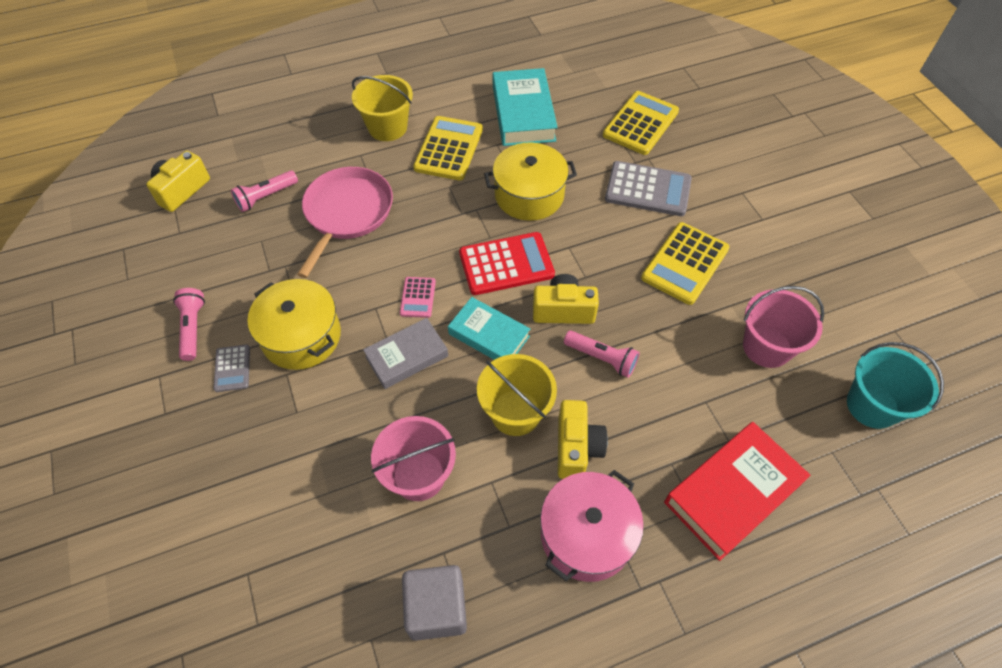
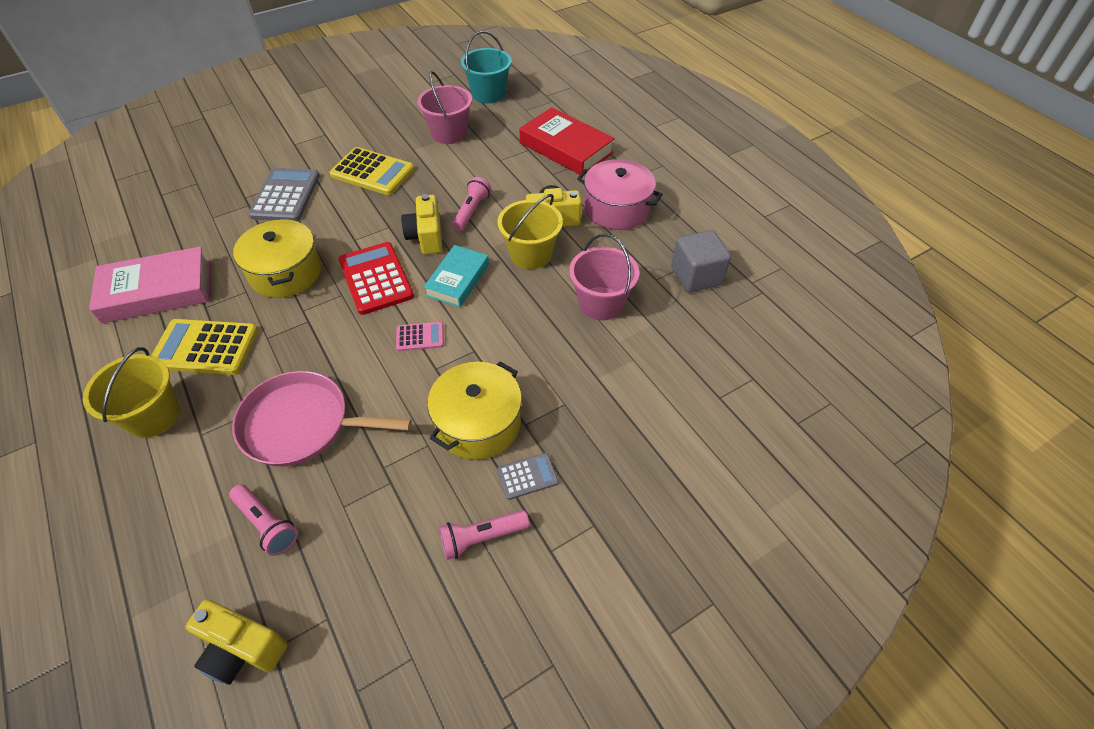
camera: 100 degrees left, 5 degrees down
(407, 356) = (489, 332): grey book -> none
(523, 113) = (157, 291): turquoise book -> pink book
(640, 123) = (194, 204): yellow calculator -> none

